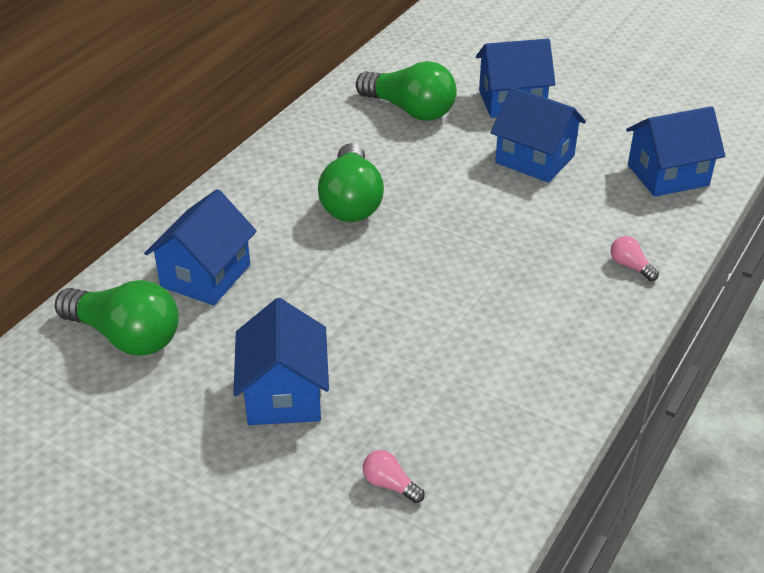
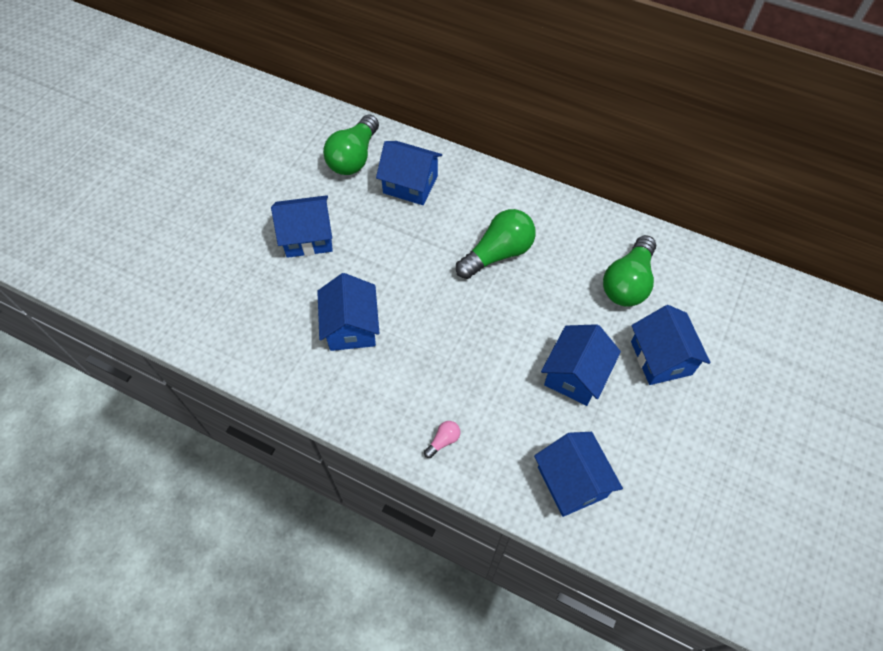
camera: 85 degrees right, 20 degrees up
(351, 202) = (498, 253): green light bulb -> green light bulb turned 150 degrees clockwise
(390, 485) = (238, 295): pink light bulb -> none
(460, 346) = (351, 327): none -> blue house

